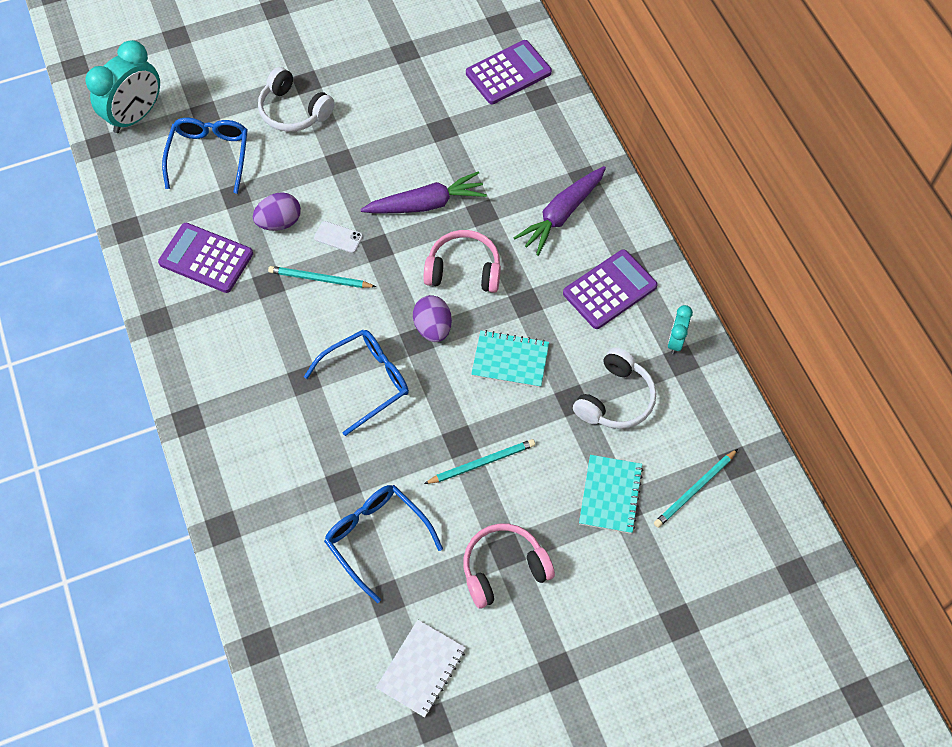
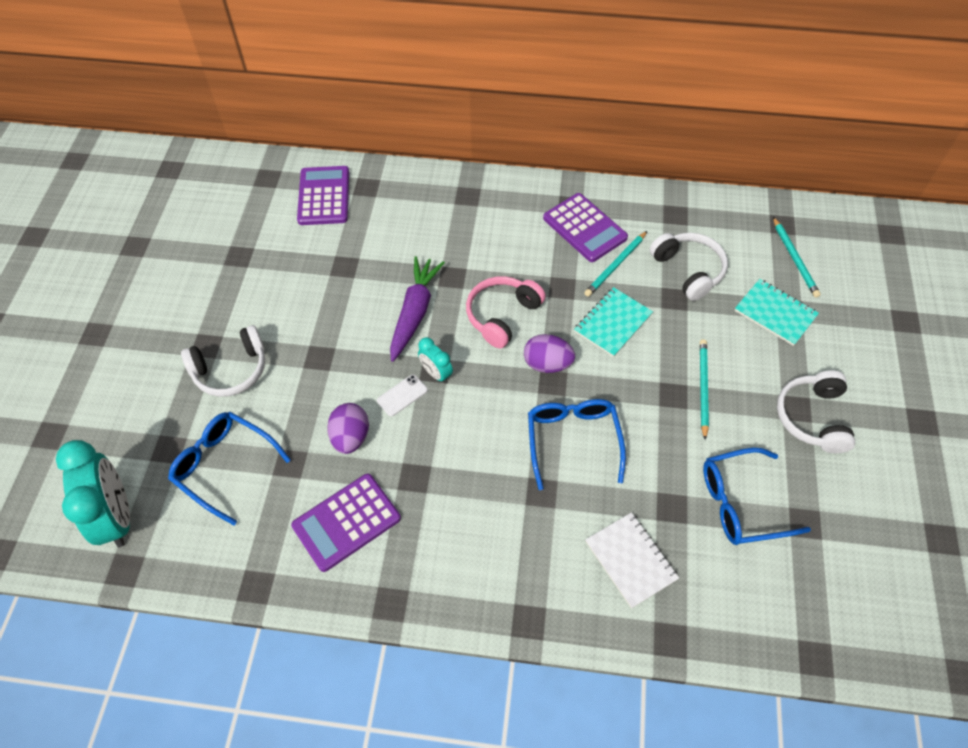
camera: 60 degrees left, 5 degrees down
(320, 279) = (438, 431): turquoise pencil -> turquoise pencil (615, 265)
(421, 669) = (887, 524): white notebook -> white notebook (630, 560)
(503, 568) = (812, 417): pink headphones -> white headphones
(562, 214) = (492, 225): purple carrot -> none
(609, 290) = (584, 228): purple calculator -> purple calculator turned 150 degrees clockwise
(675, 341) = (656, 210): turquoise clock -> turquoise clock (436, 373)

